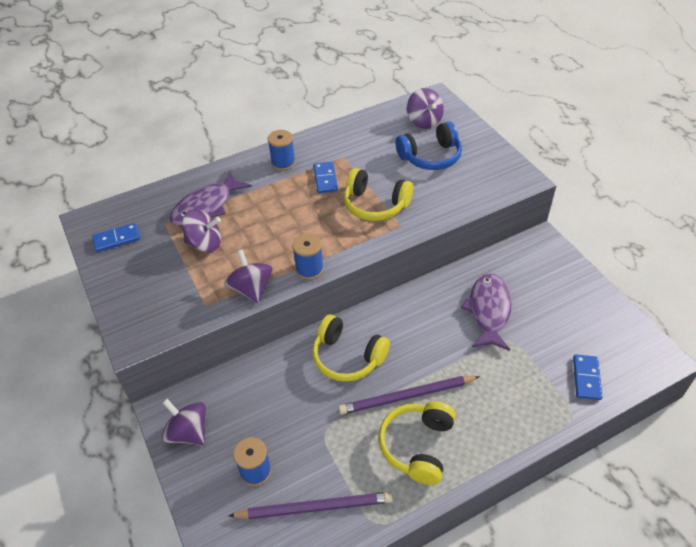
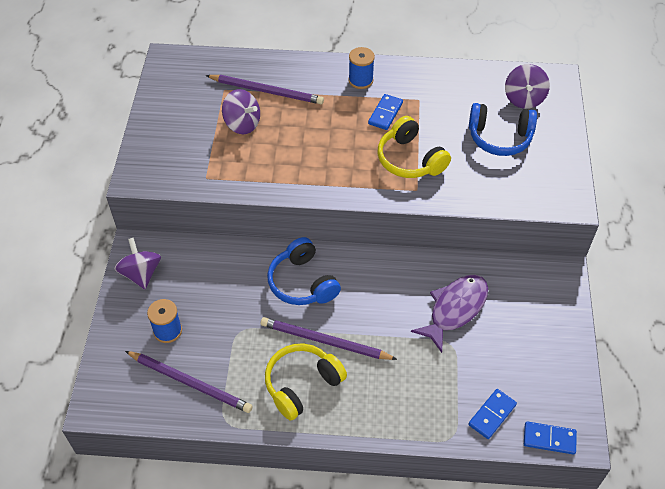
camera: 30 degrees right, 5 degrees up
(117, 239) = (178, 86): blue domino -> blue domino (549, 439)
(206, 207) = (267, 91): purple fish -> purple pencil
(251, 289) = (250, 182): purple spinning top -> none
(309, 269) = (308, 189): blue spool -> none
(347, 357) = (302, 282): yellow headphones -> blue headphones

